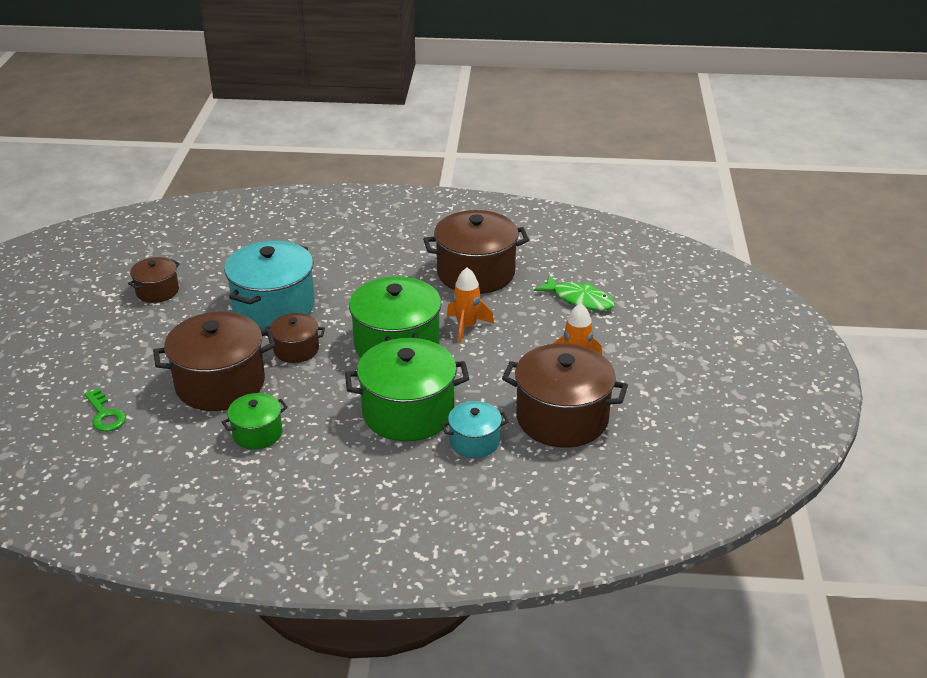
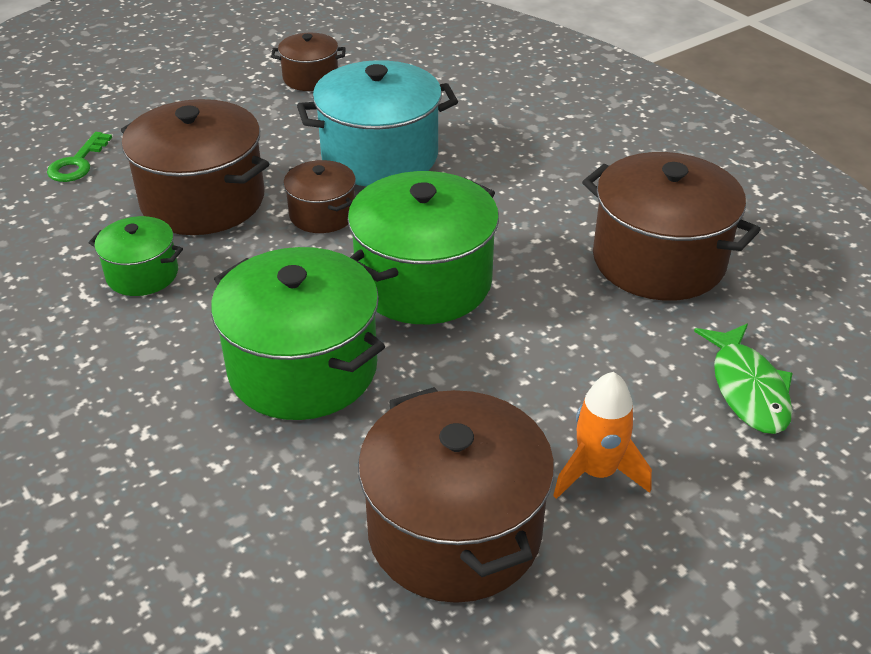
camera: 50 degrees right, 5 degrees up
(466, 327) = (537, 317): orange rocket -> none
(474, 442) = (305, 466): turquoise pot -> none

